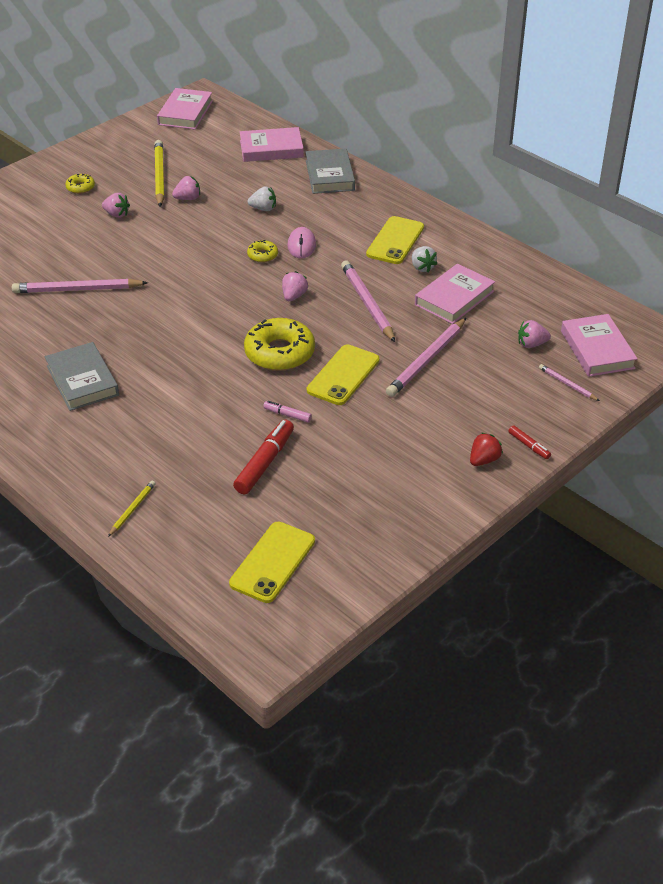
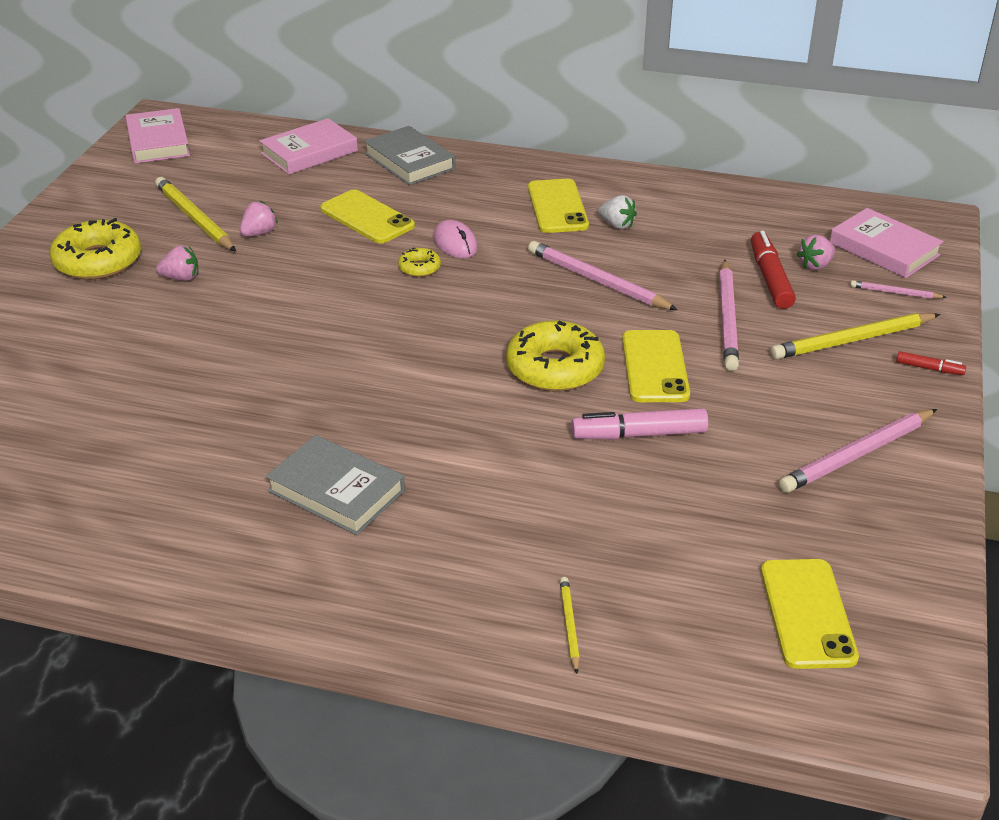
camera: 30 degrees left, 5 degrees down
(77, 289) = (216, 382): pink pencil -> pink pencil (857, 454)
(80, 187) = (98, 261): yellow donut -> yellow donut, size x2.08
(263, 209) = (367, 217): white strawberry -> yellow phone
(265, 463) = (672, 500): red marker -> red marker (770, 278)
(287, 415) = (639, 434): pink marker -> pink marker, size x1.91
(294, 296) = (504, 300): pink strawberry -> none
(454, 298) = (685, 245): pink book -> none
(484, 460) = (902, 401): red strawberry -> none
(497, 406) = (852, 340): none -> yellow pencil

